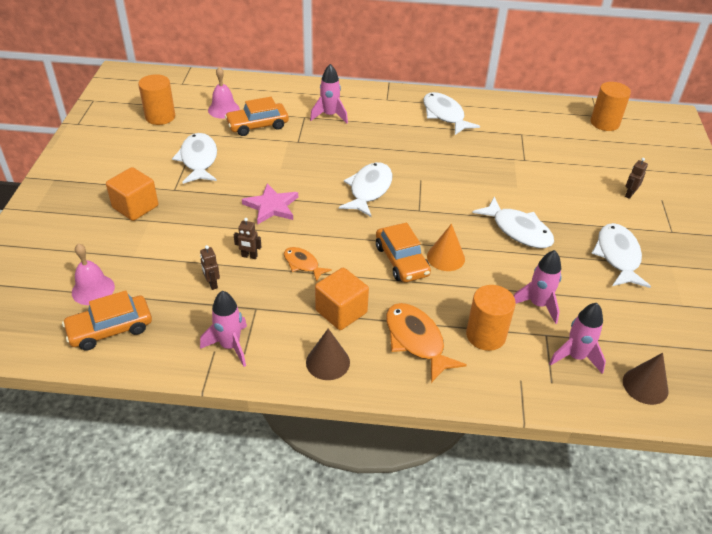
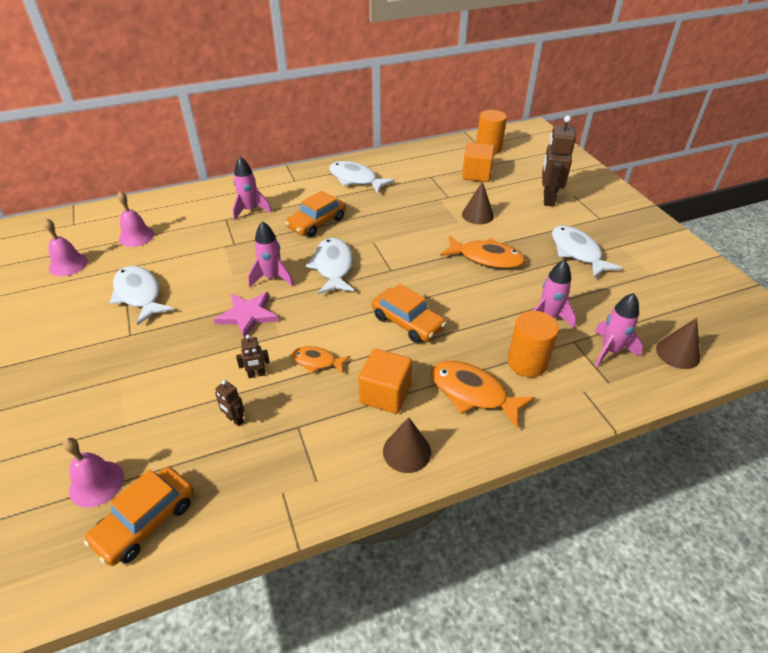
camera: 25 degrees left, 0 degrees up
(135, 207) = (95, 369): orange cube -> orange cube (476, 174)
(160, 117) = (68, 264): orange cylinder -> pink bell
(230, 346) = (297, 479): pink rocket -> pink rocket (272, 278)
(257, 125) = (182, 241): orange car -> orange car (317, 223)
(445, 257) = (444, 304): orange cone -> none
(518, 230) = (486, 258): white fish -> orange fish
(541, 186) = (477, 215): none -> brown cone
(629, 194) = (548, 199): brown robot -> brown robot, size x2.14

